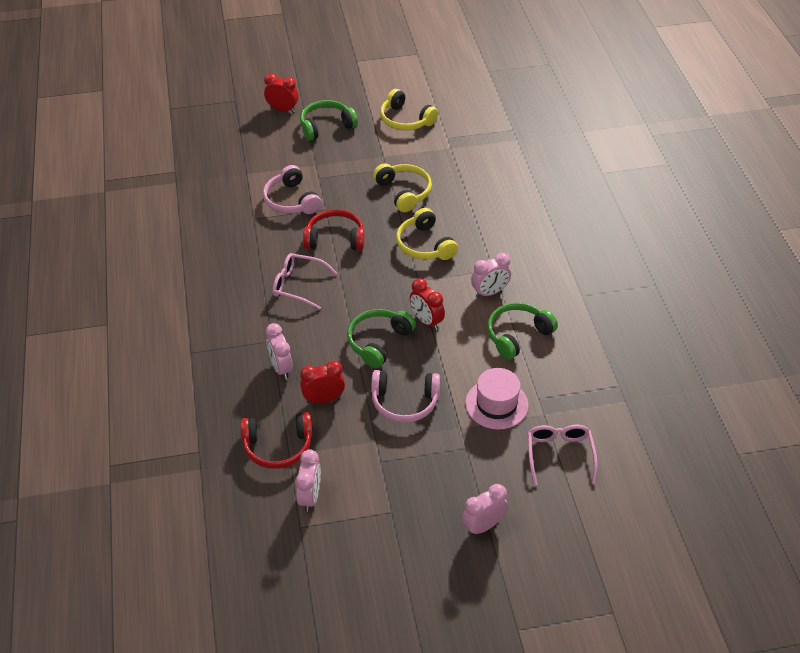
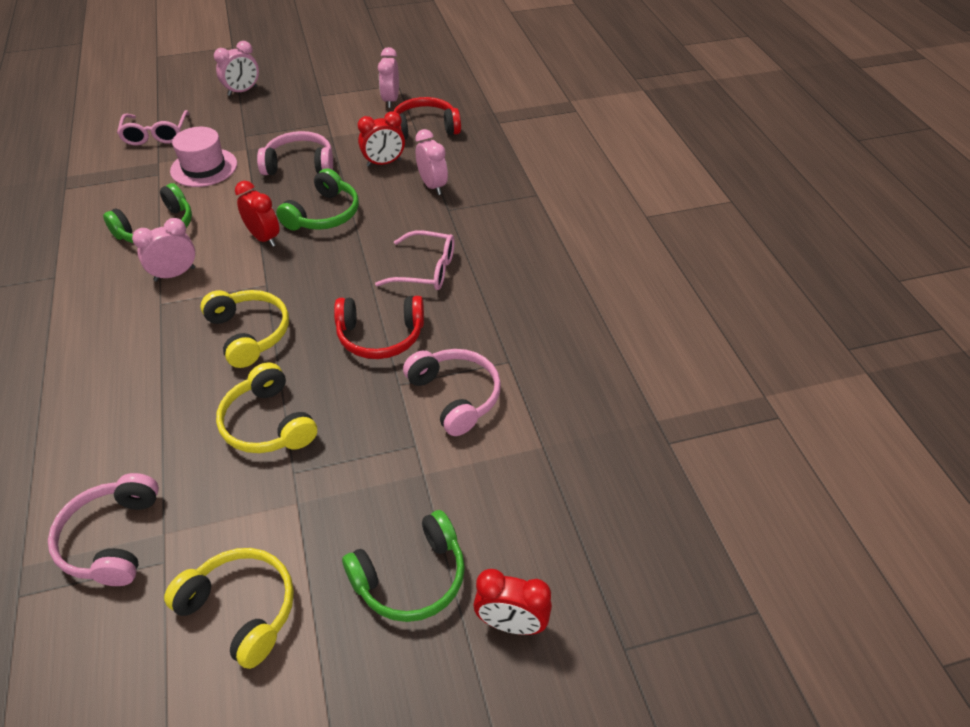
camera: 175 degrees right, 0 degrees up
(476, 146) = (112, 539): none -> pink headphones

